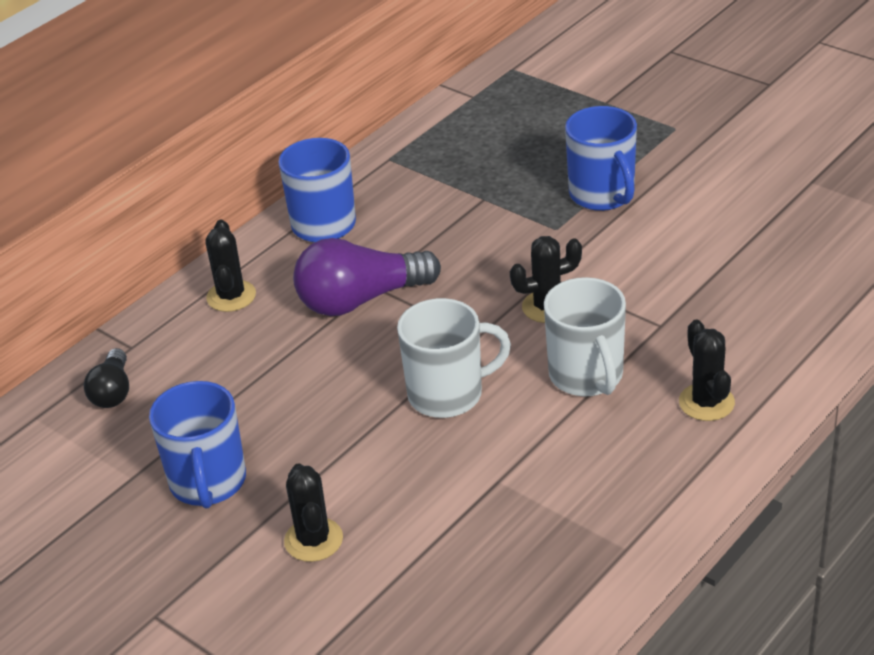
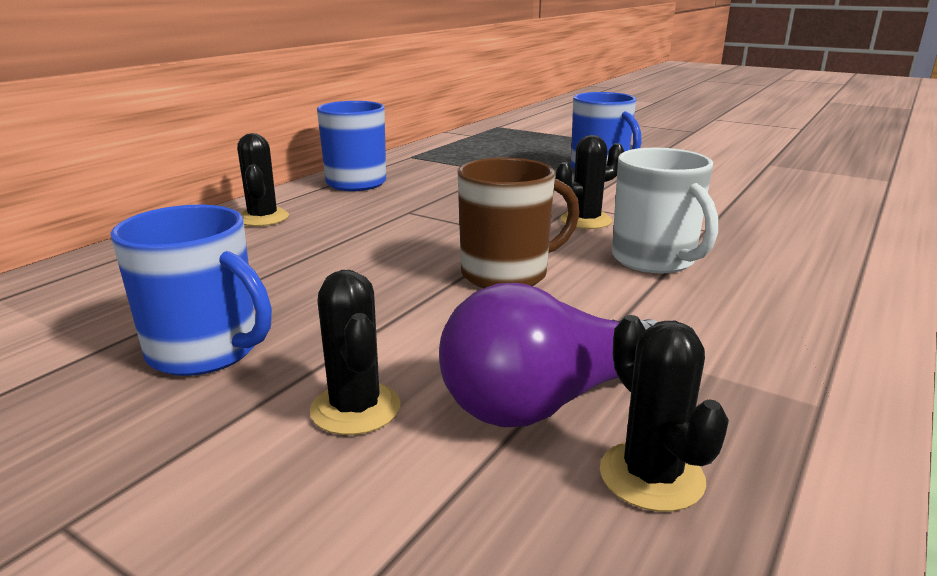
camera: 10 degrees left, 15 degrees down
(113, 392) = (107, 278): black light bulb -> none
(208, 482) = (205, 351): blue mug -> blue mug turned 45 degrees counterclockwise
(361, 300) = (396, 218): purple light bulb -> purple light bulb (547, 401)
(447, 394) = (506, 274): white mug -> brown mug
(706, 402) = (800, 275): black cactus -> black cactus (651, 476)

